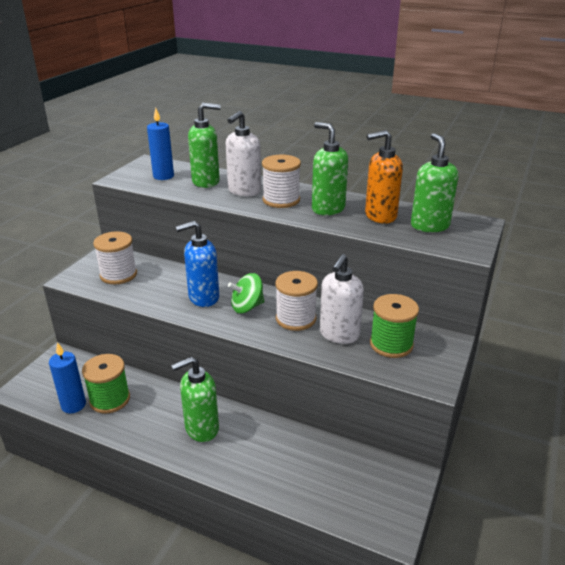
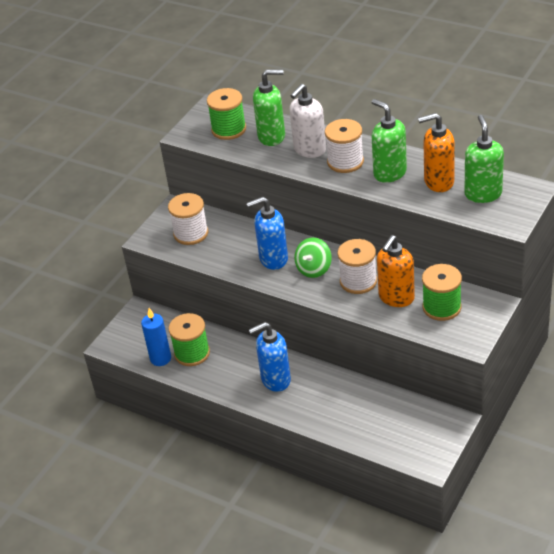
camera: 10 degrees right, 10 degrees up
(163, 176) = (229, 129): blue candle -> green spool
(201, 429) = (275, 380): green soap dispenser -> blue soap dispenser
(247, 307) = (314, 269): green spinning top -> green spinning top turned 45 degrees counterclockwise
(339, 334) = (396, 298): white soap dispenser -> orange soap dispenser

